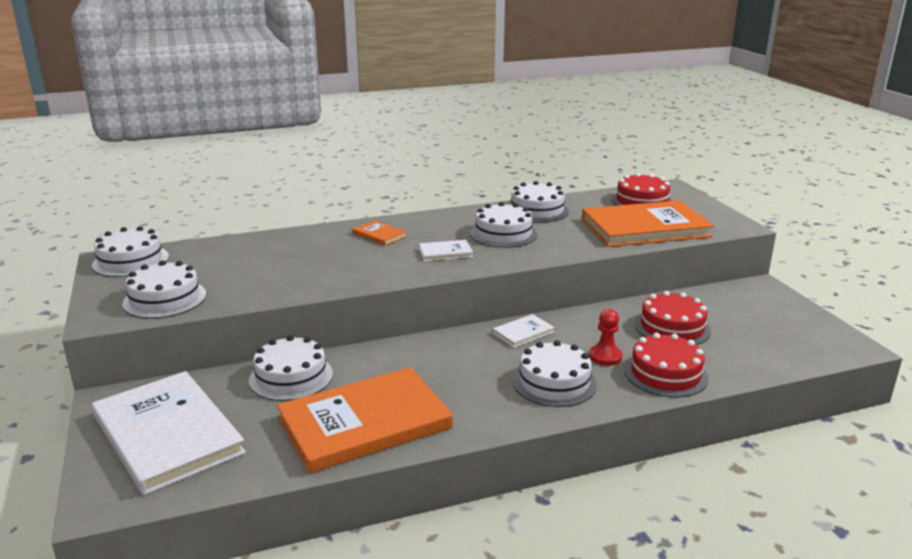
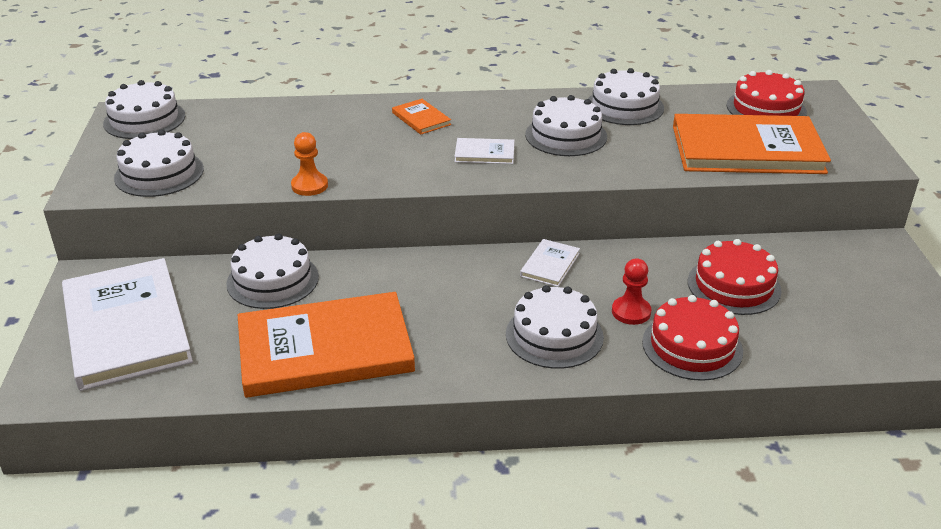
camera: 15 degrees right, 10 degrees up
(309, 292) = (309, 186): none -> orange pawn
(523, 333) = (550, 265): white book -> white book turned 45 degrees counterclockwise

